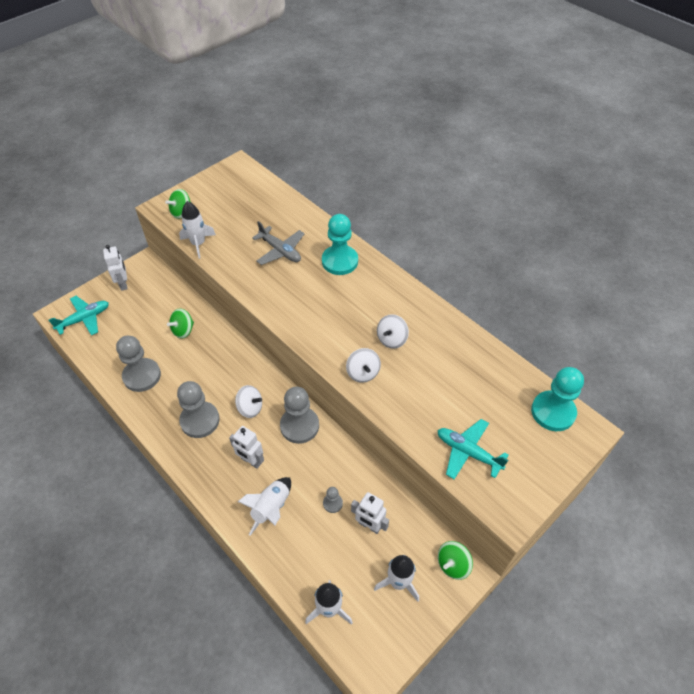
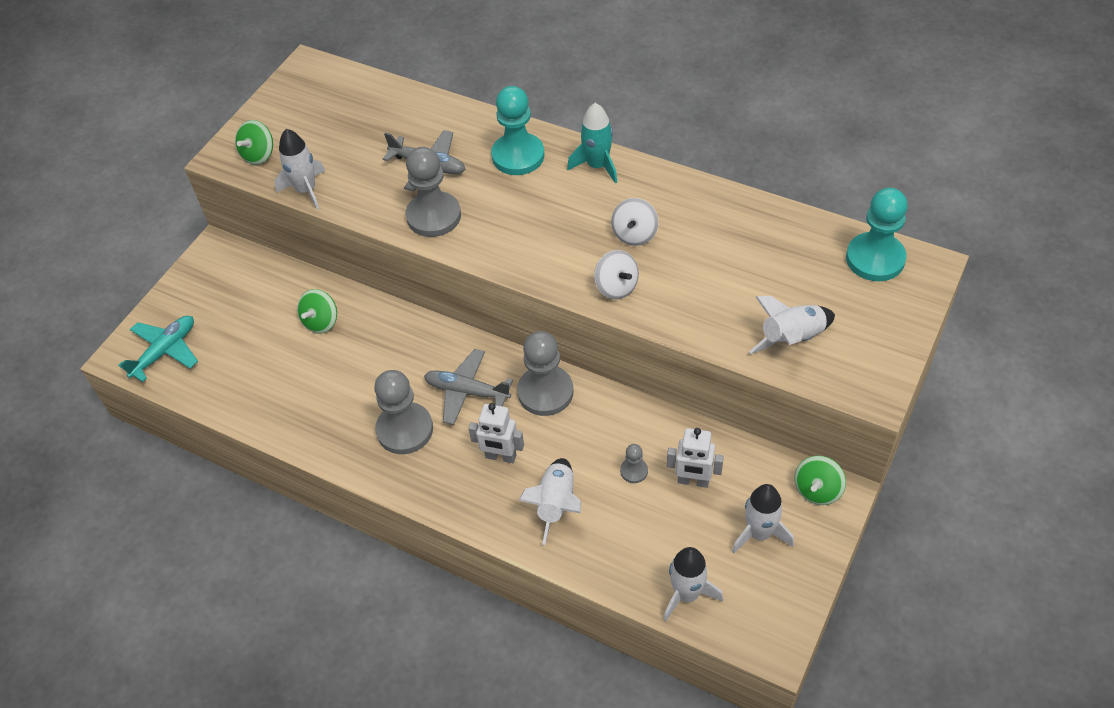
camera: 15 degrees left, 0 degrees up
(123, 284) = (198, 286): white robot -> none
(142, 376) = (292, 399): grey pawn -> grey pawn (434, 216)
(250, 408) = (467, 392): white spinning top -> grey plane
(388, 284) = (597, 166): none -> turquoise rocket
(468, 452) = (792, 339): turquoise plane -> white rocket

